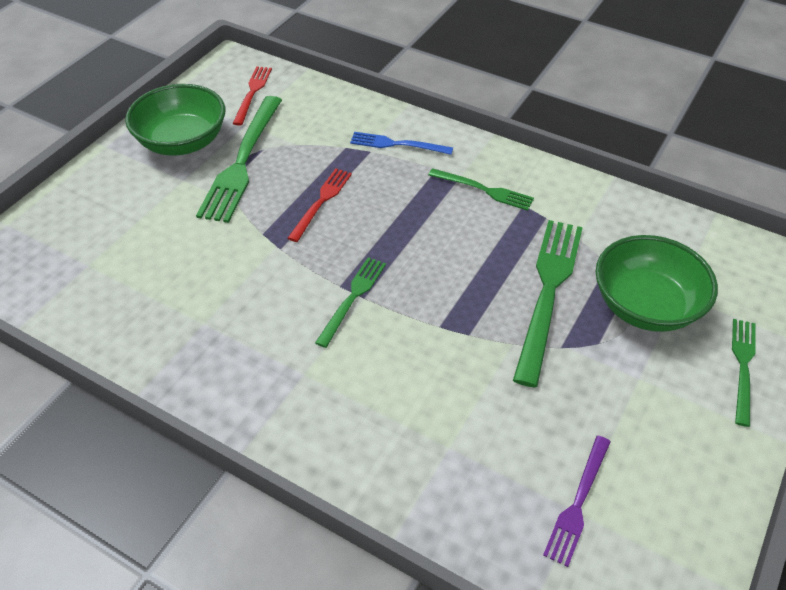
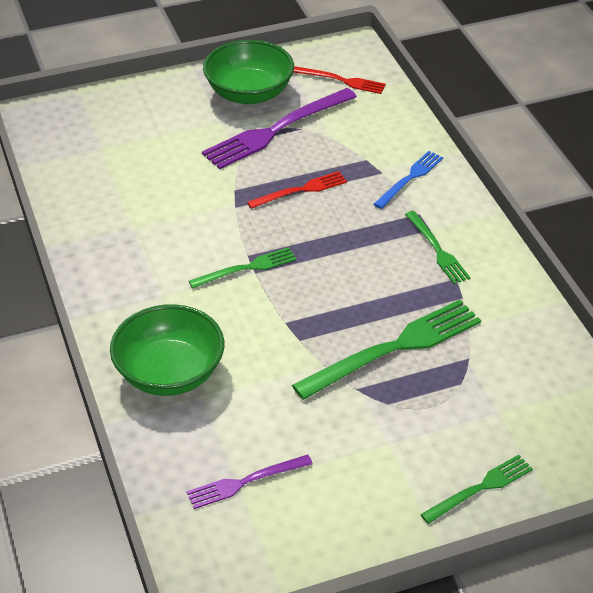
camera: 40 degrees right, 5 degrees down
(242, 161) = (276, 130): green fork -> purple fork
(252, 93) = (341, 80): red fork -> red fork turned 60 degrees clockwise
(397, 144) = (410, 178): blue fork -> blue fork turned 75 degrees clockwise
(645, 306) = (459, 403): green bowl -> green bowl (170, 373)

